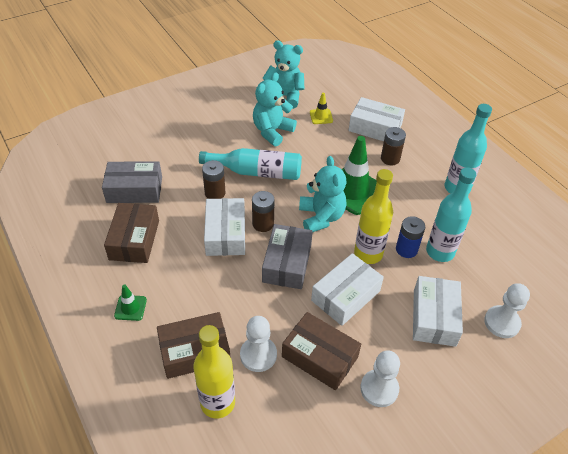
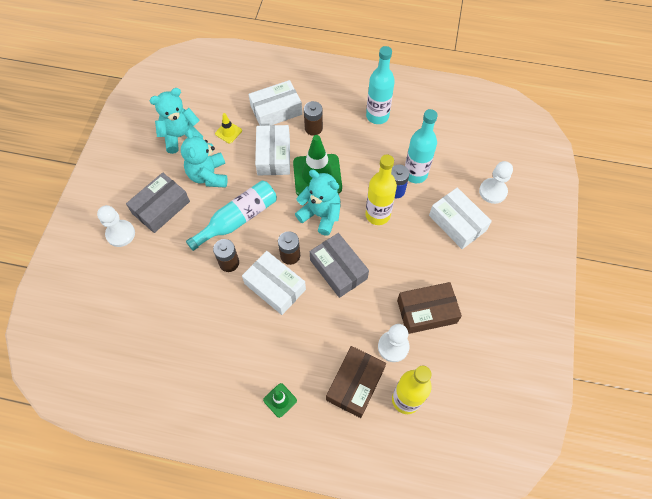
camera: 45 degrees left, 15 degrees up
(134, 189) = (167, 315): grey box -> grey box (161, 207)
(134, 240) = (218, 352): brown box -> none
(345, 296) = (397, 257): white box -> white box (273, 156)
(379, 389) = (477, 298): white pawn -> white pawn (120, 234)

